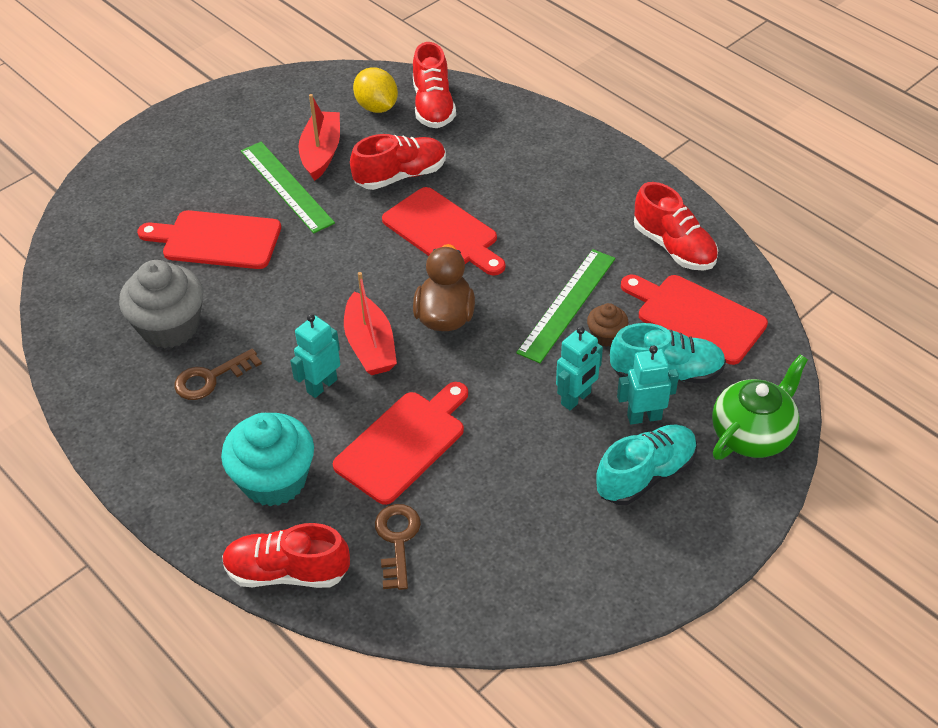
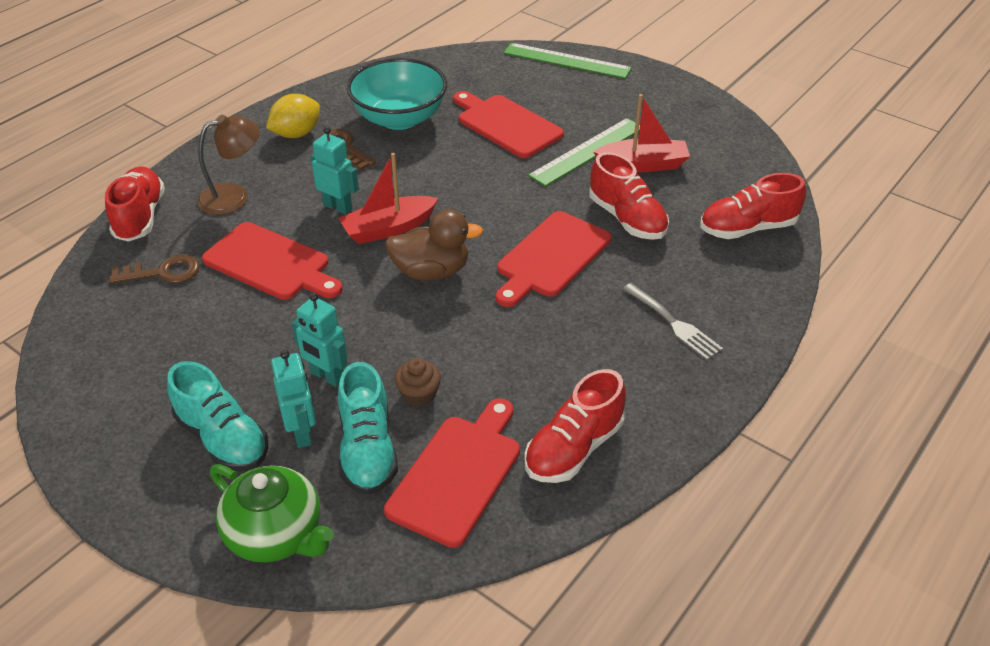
camera: 80 degrees right, 5 degrees down
(169, 326) = (399, 118): grey cupcake -> turquoise bowl
(216, 240) = (506, 125): red cutting board -> red cutting board turned 45 degrees counterclockwise
(274, 480) = (234, 196): turquoise cupcake -> brown lamp
(377, 107) = (727, 190): yellow lemon -> yellow lemon (296, 134)
(544, 170) = (674, 324): none -> grey fork
(567, 304) = (461, 359): green ruler -> green ruler (566, 60)

